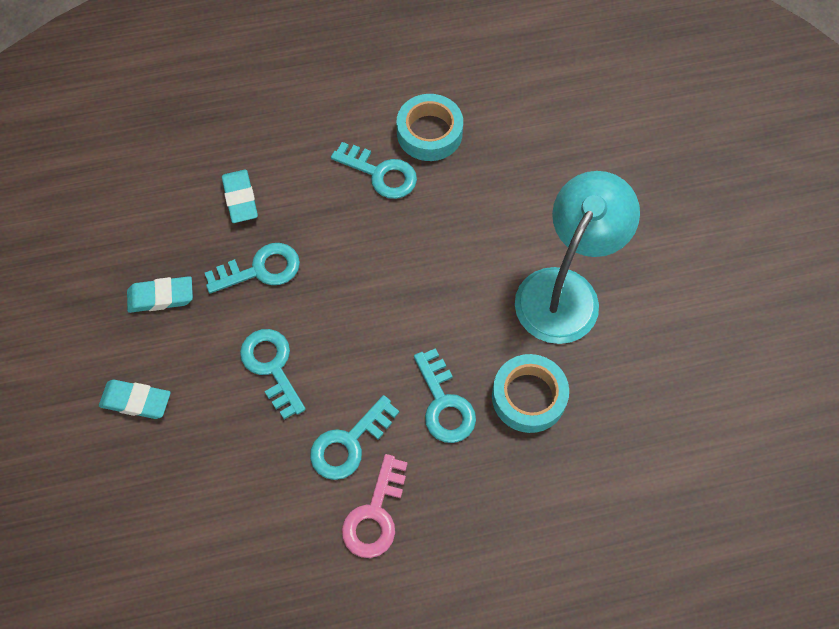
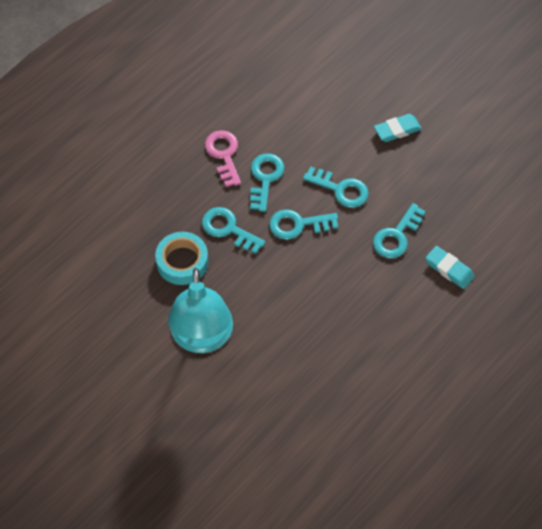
camera: 145 degrees right, 5 degrees down
(161, 297) = (438, 186): turquoise eraser -> none
(381, 174) = (377, 341): turquoise key -> turquoise key (298, 225)
(429, 133) = (369, 392): turquoise tape -> none

